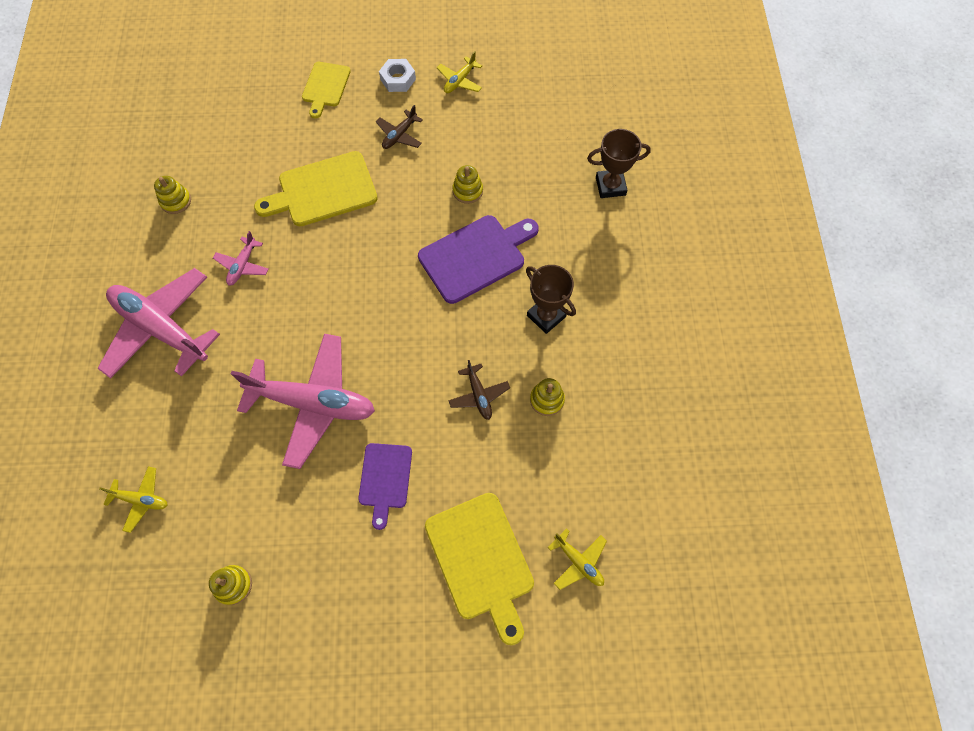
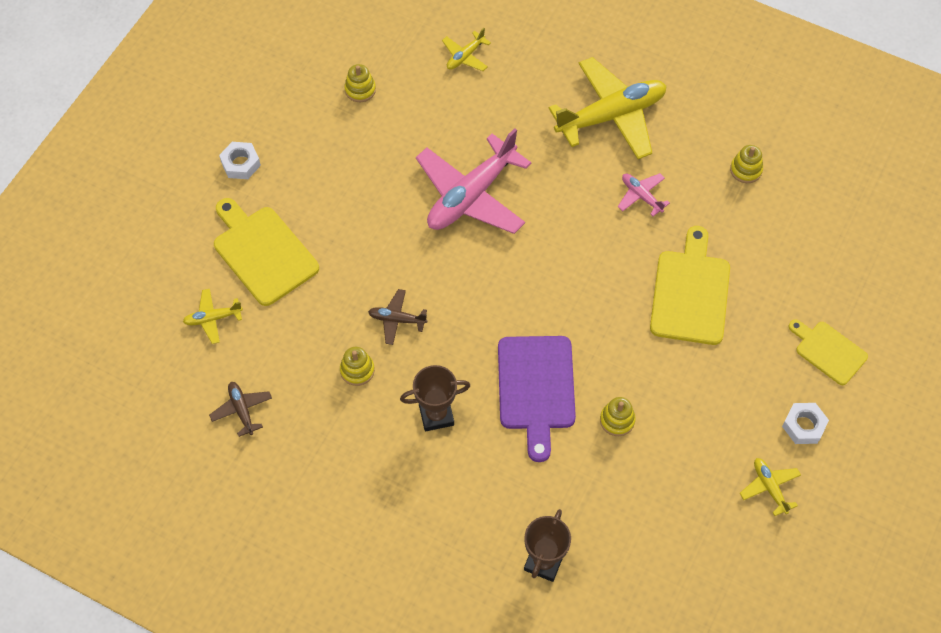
camera: 120 degrees right, 5 degrees down
(162, 329) = (611, 116): pink plane -> yellow plane
(385, 479) = (372, 217): purple cutting board -> none
(391, 656) = (240, 164): none -> white nut
(399, 135) = (724, 391): brown plane -> brown plane (242, 410)
(481, 560) = (262, 252): yellow cutting board -> yellow cutting board turned 45 degrees clockwise

